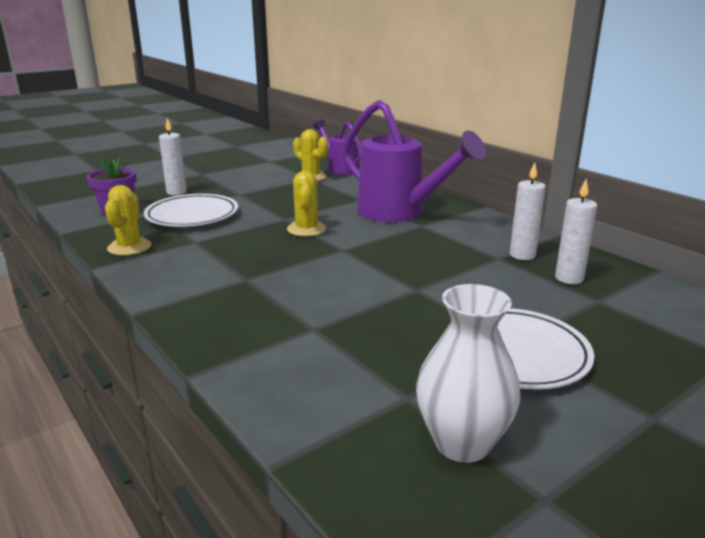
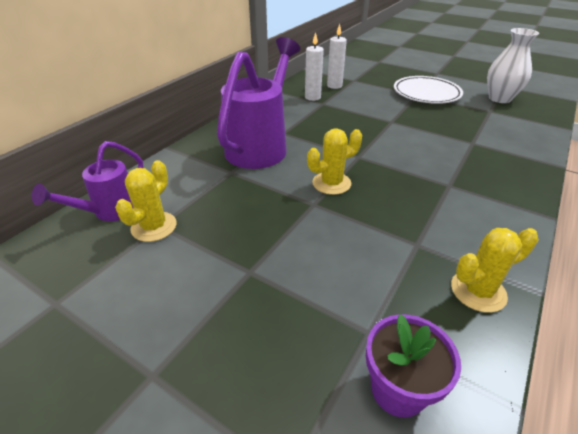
camera: 110 degrees left, 15 degrees up
(176, 192) = (272, 356): white candle -> none
(192, 215) = (353, 282): white plate -> none

